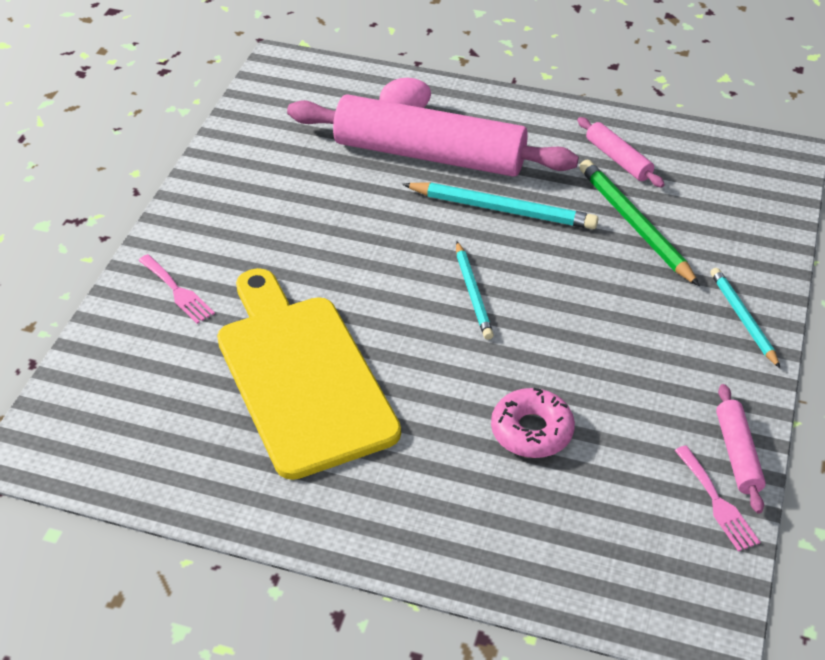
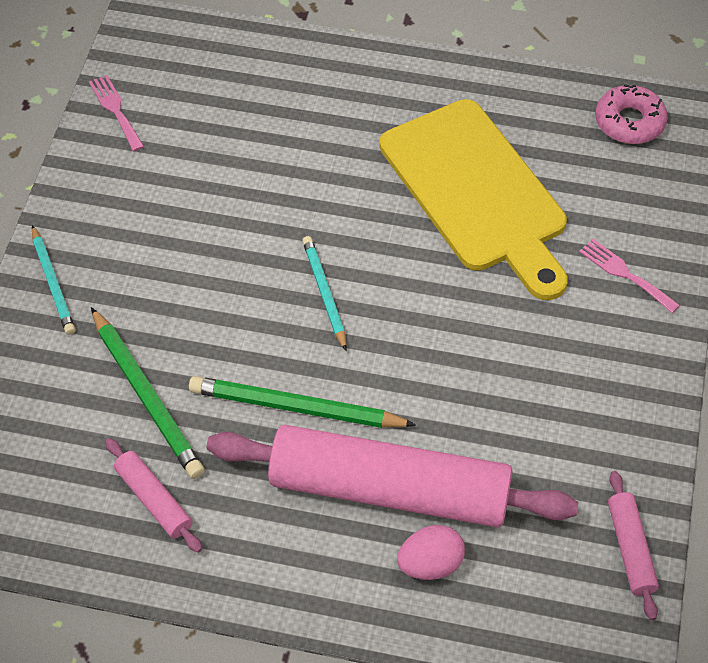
camera: 175 degrees right, 10 degrees up
(502, 209) = (296, 407): turquoise pencil -> green pencil
(531, 431) = (266, 157): pink donut -> pink donut (629, 122)
(737, 454) = (90, 149): pink rolling pin -> pink rolling pin (630, 549)

